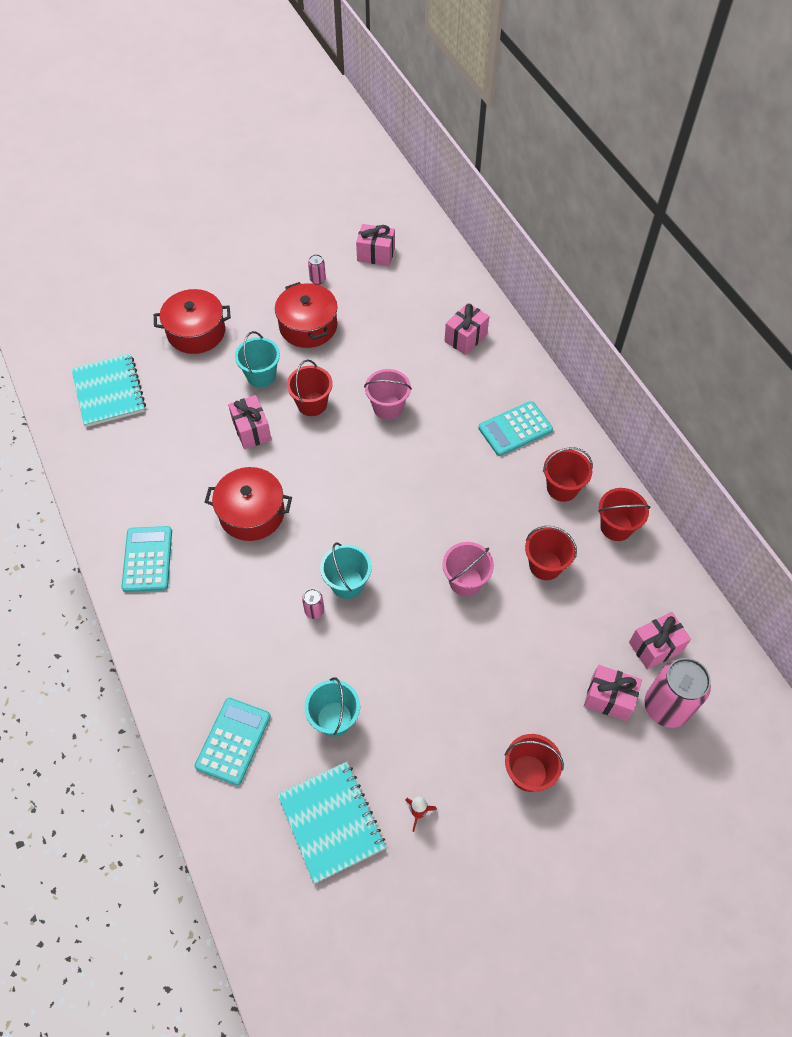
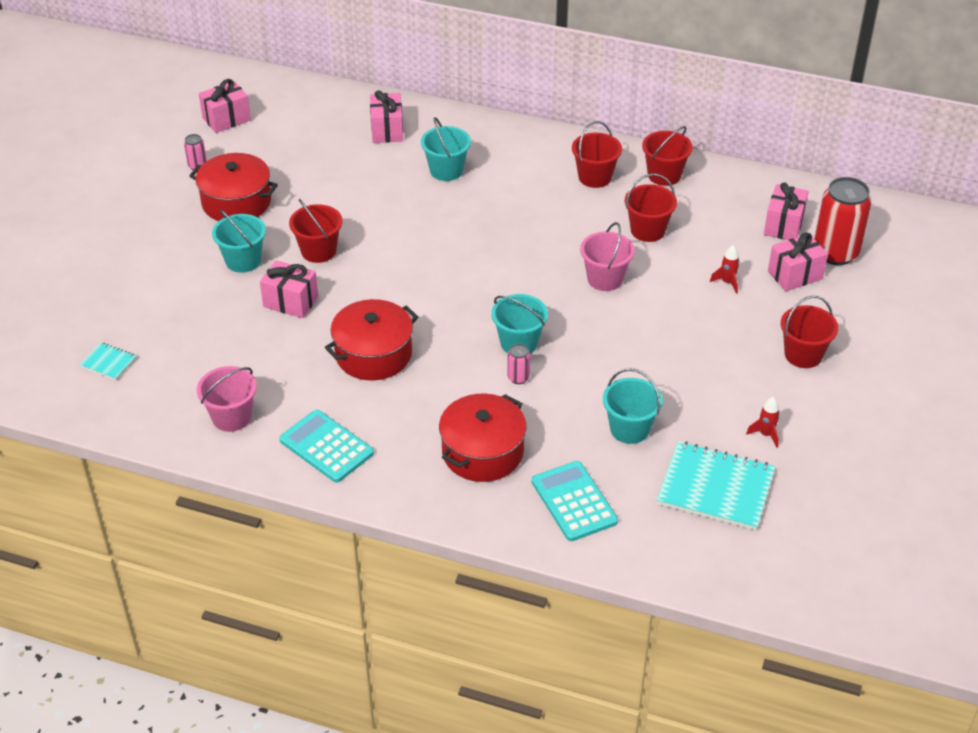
camera: 45 degrees left, 15 degrees down
(109, 392) = (108, 362): turquoise notebook -> turquoise notebook, size x0.47
(196, 332) = (133, 269): red pot -> red pot (482, 452)
(388, 407) = (388, 213): pink bucket -> pink bucket (231, 417)
(465, 401) = (446, 170): none -> turquoise bucket
(515, 429) = (509, 164): turquoise calculator -> none
(549, 660) = (727, 282): none -> red rocket
(666, 707) = (835, 253): pink can -> red can

